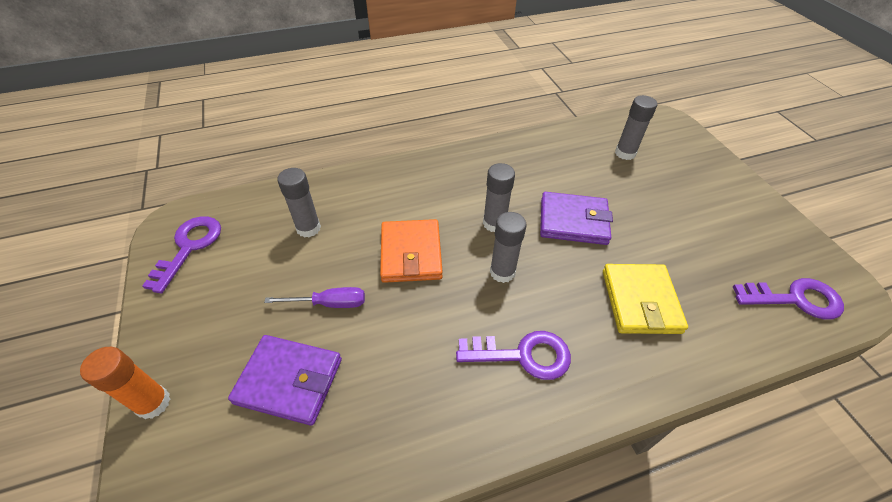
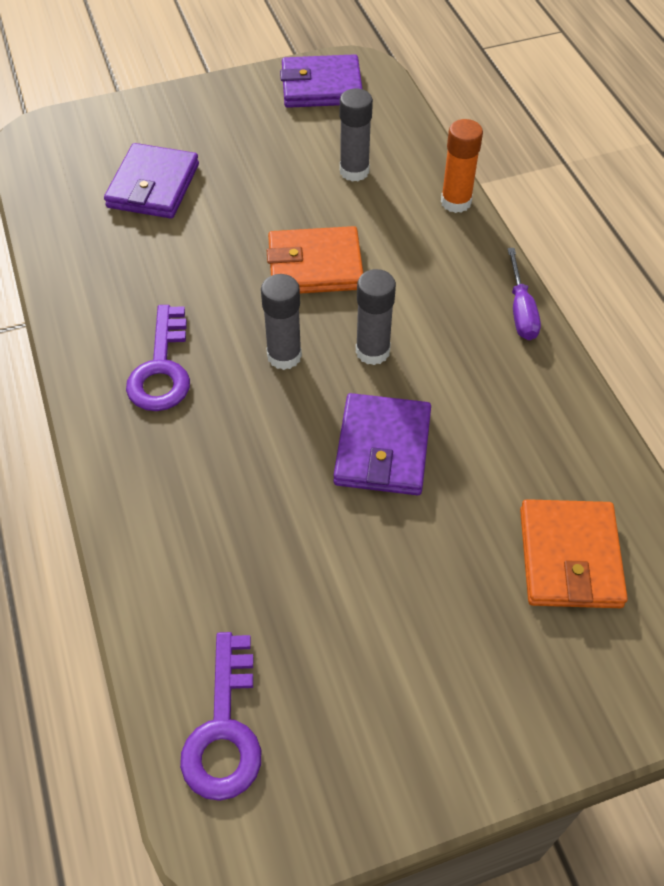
camera: 90 degrees right, 5 degrees up
(153, 403) = (143, 107): orange glue stick -> orange glue stick (456, 202)
(189, 247) = (321, 86): purple key -> purple wallet
(329, 303) = (242, 202): purple screwdriver -> purple screwdriver (521, 310)
(625, 153) = (569, 557): grey glue stick -> orange wallet
(640, 301) = (231, 506): yellow wallet -> none

